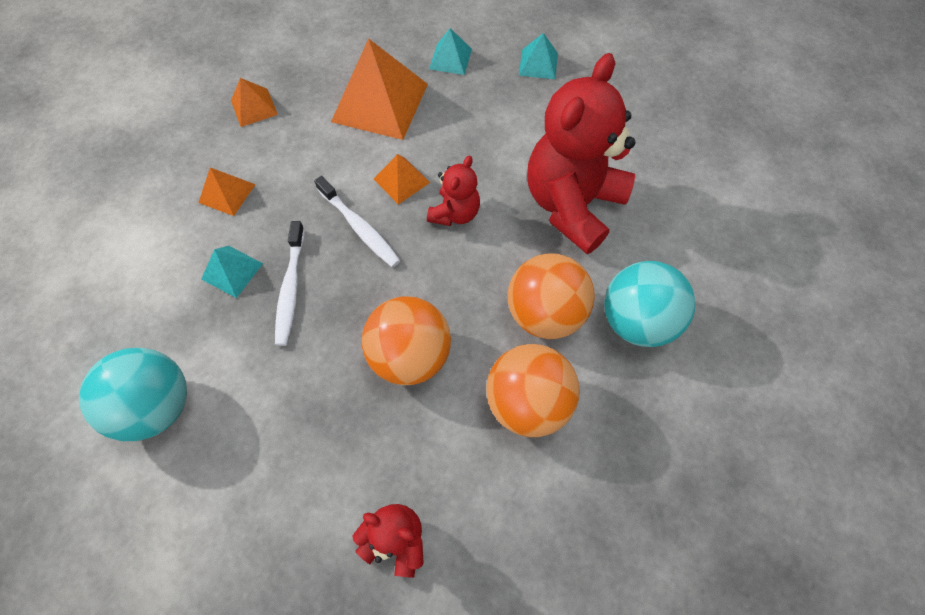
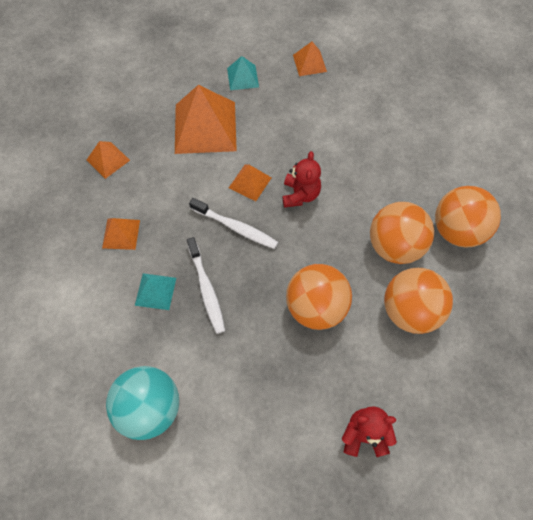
camera: 20 degrees left, 0 degrees up
(538, 64) = (309, 63): turquoise pyramid -> orange pyramid
(572, 205) = (379, 162): red teddy bear -> none
(636, 320) = (457, 230): turquoise ball -> orange ball

